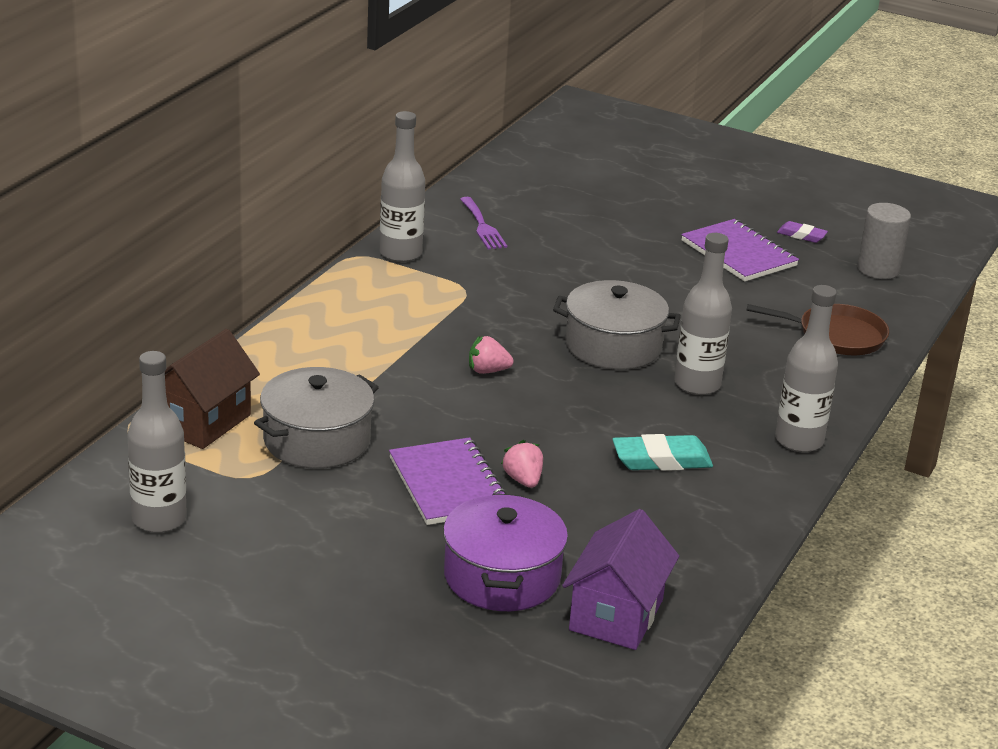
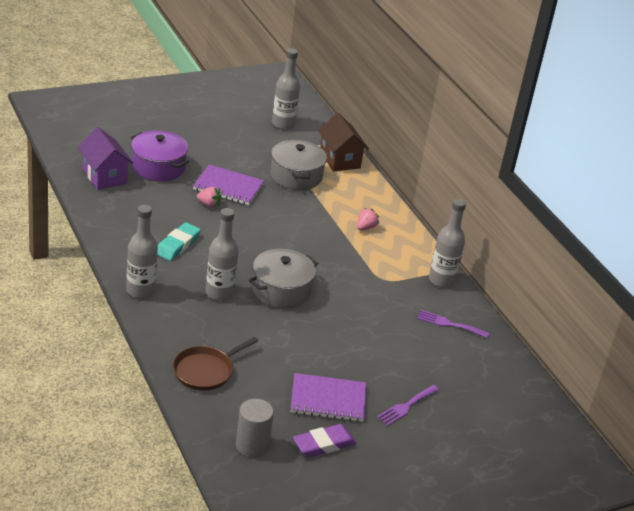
camera: 125 degrees right, 5 degrees up
(487, 371) = (301, 243): pink strawberry -> pink strawberry (365, 227)
(666, 212) = (406, 406): none -> purple fork
(801, 235) = (324, 444): purple eraser -> purple eraser, size x1.68

